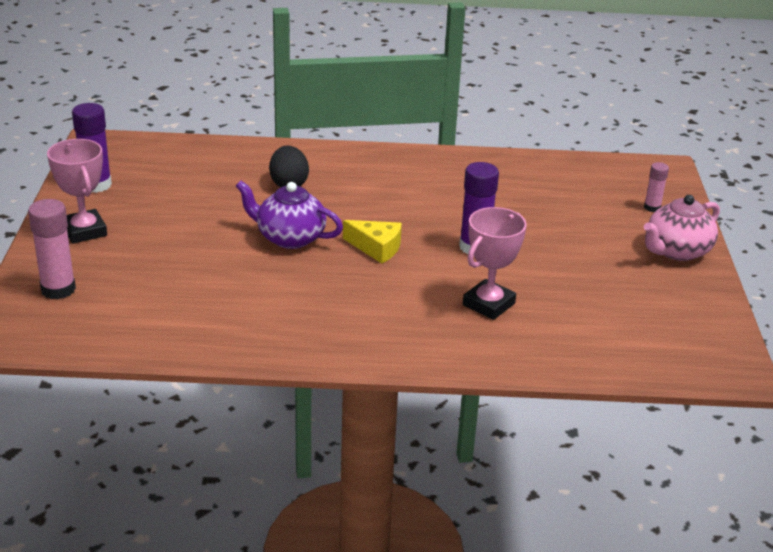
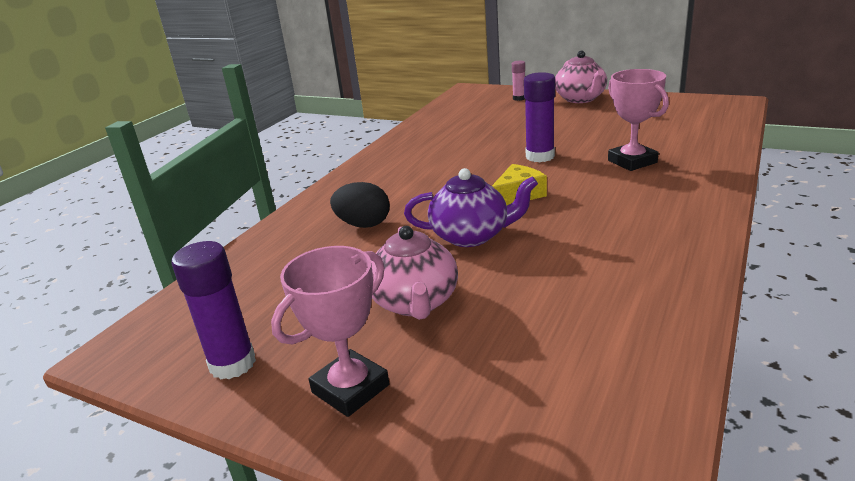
camera: 60 degrees left, 5 degrees down
(58, 289) = (500, 434): pink glue stick -> none
(84, 231) = (350, 389): pink trophy -> pink trophy turned 45 degrees counterclockwise
(183, 233) = (415, 303): none -> pink teapot
(289, 238) = (471, 236): purple teapot -> purple teapot turned 135 degrees counterclockwise

